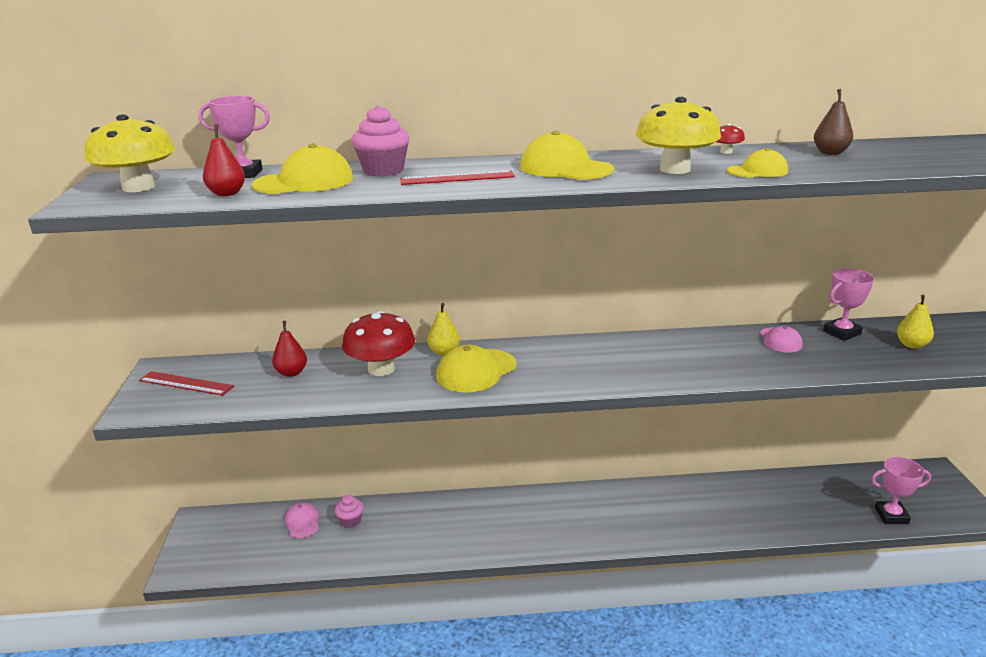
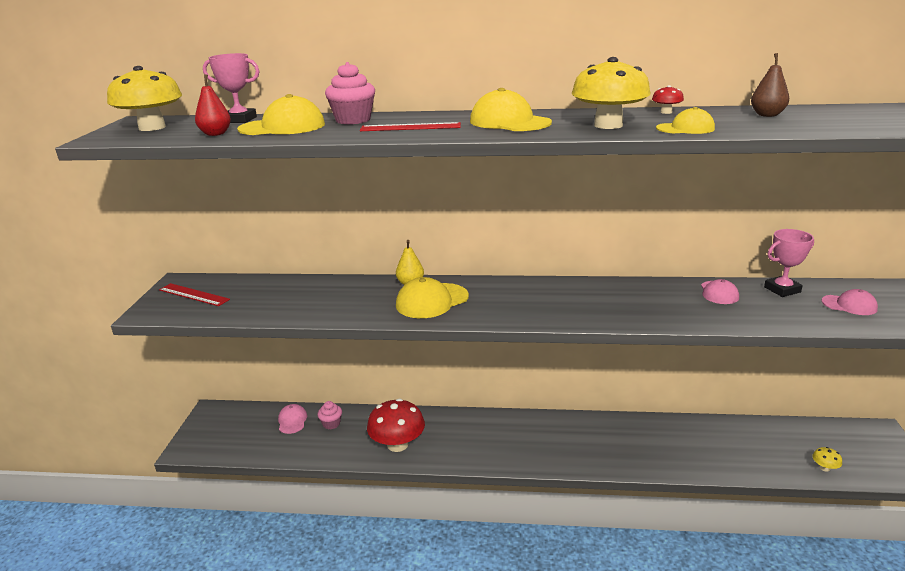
camera: 10 degrees right, 0 degrees up
(291, 373) = (279, 292): red pear -> none
(381, 369) = (353, 294): red mushroom -> red mushroom (397, 444)
(891, 515) = (824, 468): pink trophy -> yellow mushroom
(911, 345) = (849, 305): yellow pear -> pink cap

